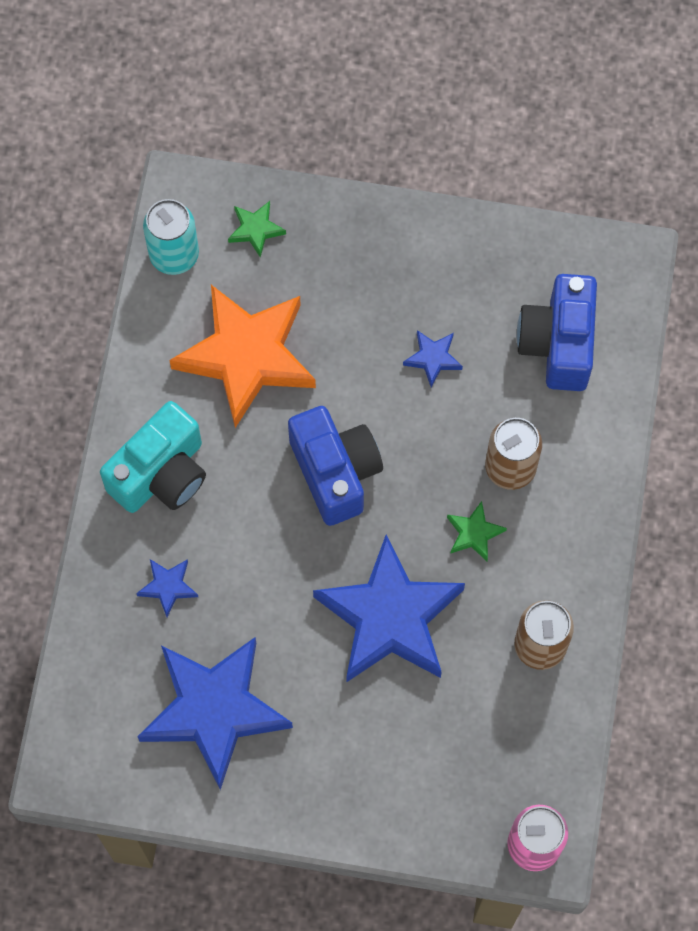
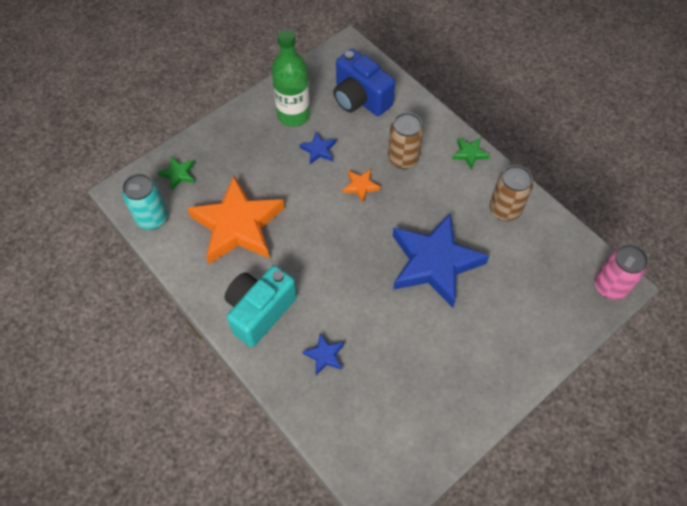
camera: 50 degrees left, 10 degrees down
(161, 474) = (260, 311): turquoise camera -> turquoise camera turned 135 degrees counterclockwise
(214, 710) = (415, 385): blue star -> none
(335, 472) = (336, 231): blue camera -> none
(423, 450) = (360, 186): none -> orange star
(459, 285) = (293, 115): none -> green bottle
(474, 533) = (422, 196): green star -> green star (469, 154)

